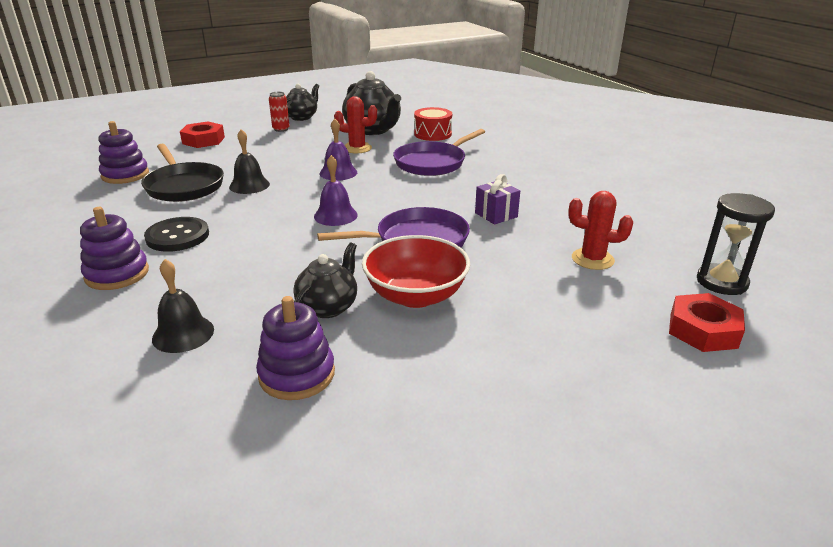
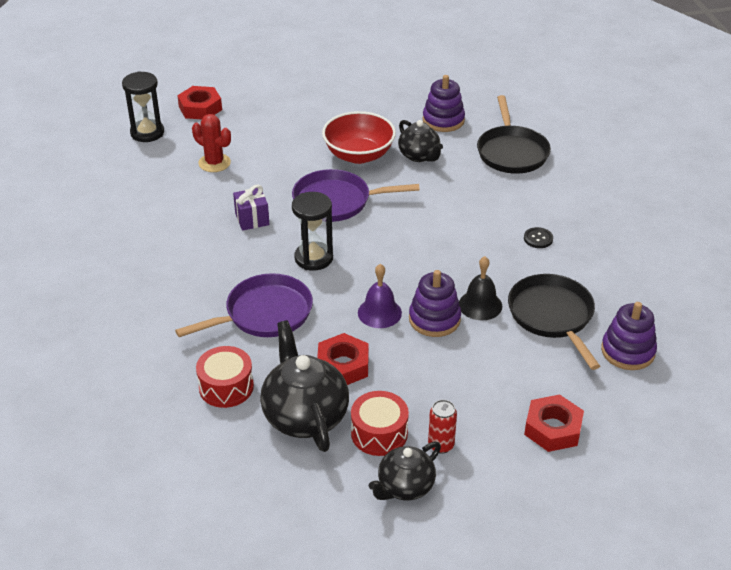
camera: 165 degrees left, 10 degrees up
(117, 274) = (573, 205): purple stacking toy -> purple stacking toy (434, 319)
(177, 236) = (538, 239): black button -> black button, size x0.54
(183, 334) = (511, 152): black bell -> black pan
(322, 129) = (379, 433): none -> red drum
(328, 307) = (419, 156): black teapot -> black teapot turned 75 degrees counterclockwise
(335, 215) = (397, 242): purple bell -> none
(357, 148) = (343, 365): red cactus -> red nut
(413, 196) = (313, 258): none -> black hourglass

